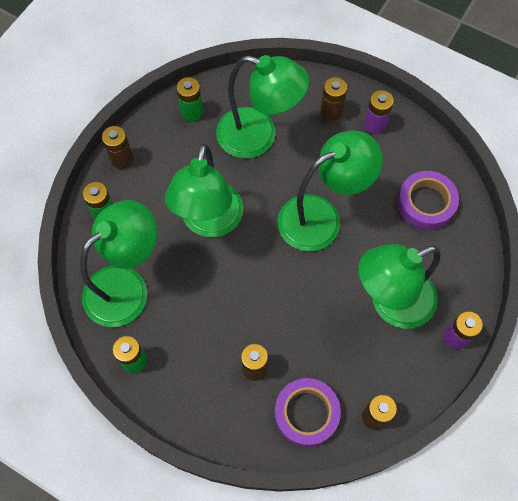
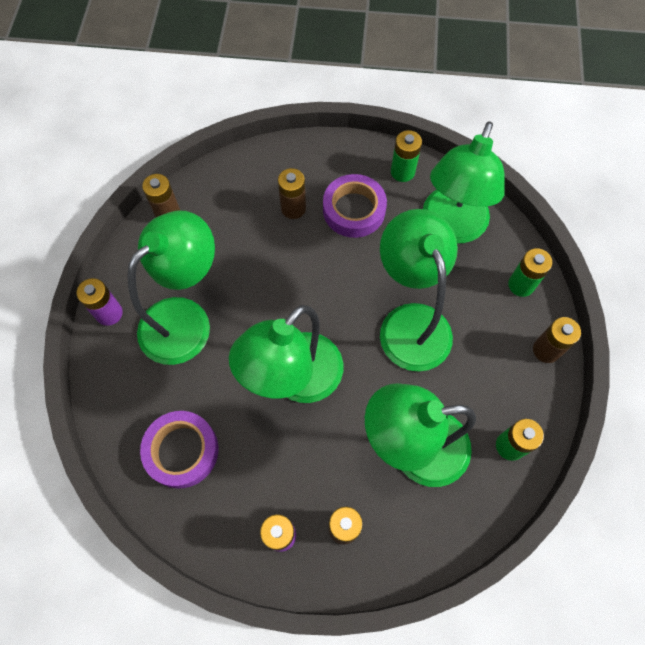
camera: 155 degrees right, 0 degrees up
(306, 413) = (230, 192): purple tape -> purple tape (354, 210)

